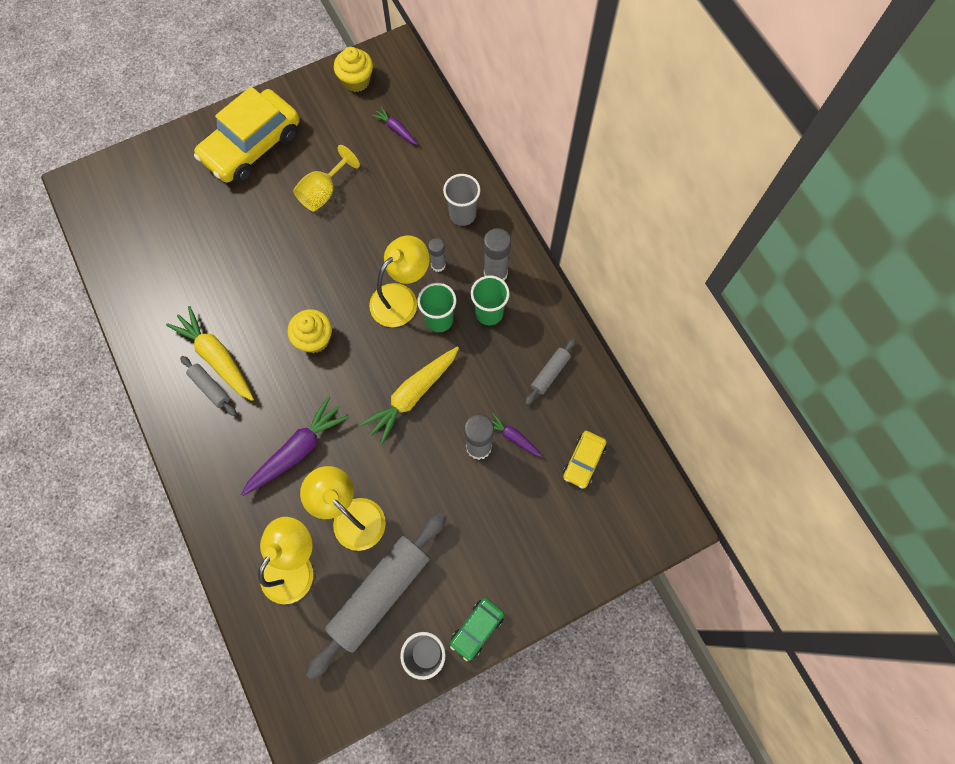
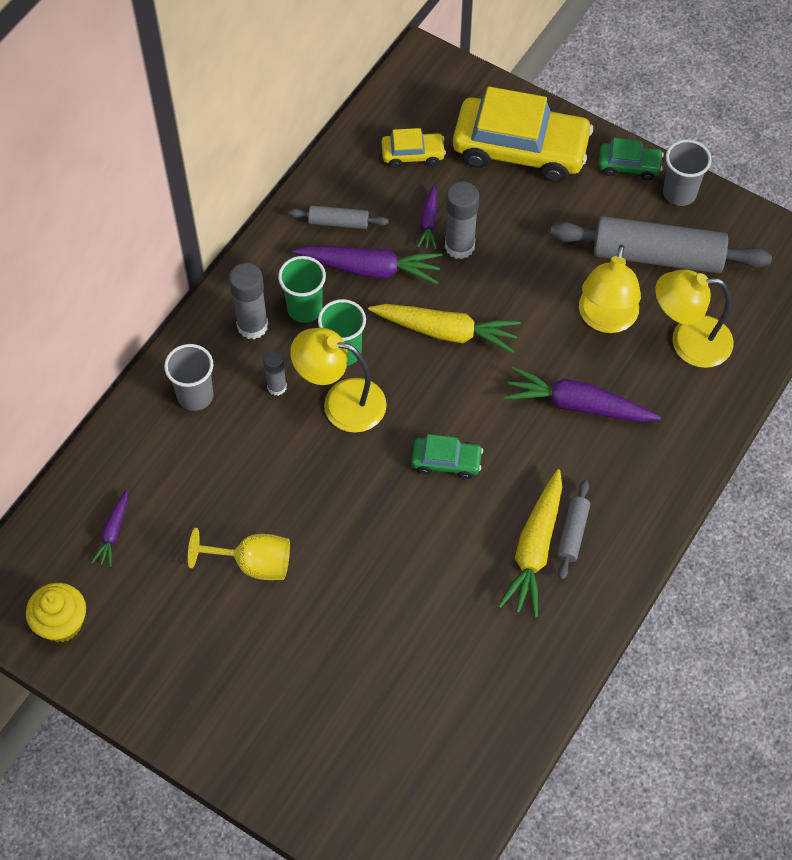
camera: 120 degrees left, 10 degrees down
(252, 146) = (235, 691): yellow car -> yellow car (520, 149)
(314, 339) = (446, 461): yellow cupcake -> green car
(496, 373) = (370, 269): none -> purple carrot

